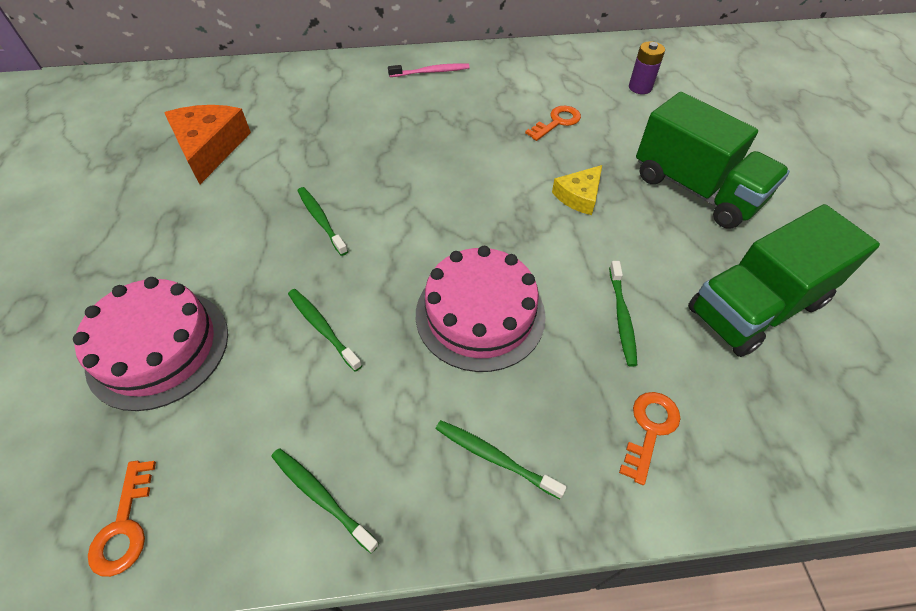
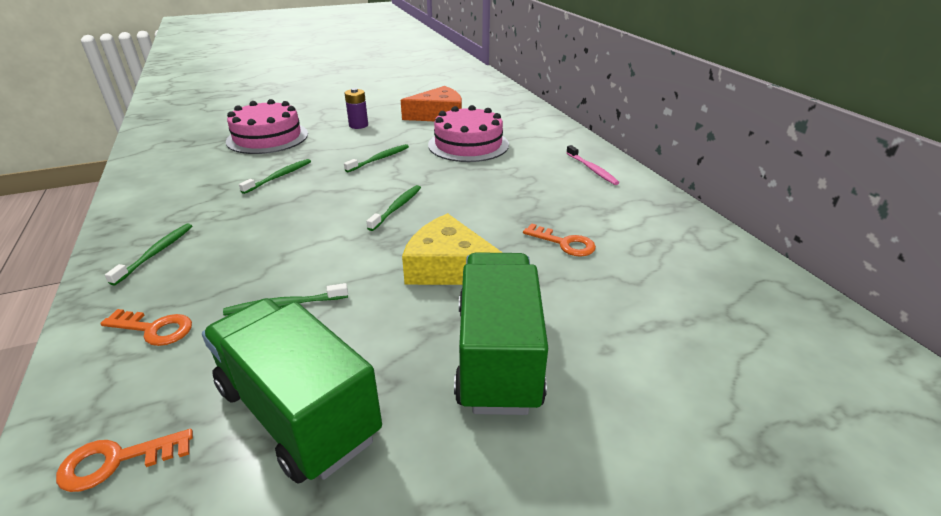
camera: 75 degrees right, 20 degrees down
(125, 525) = (158, 154): orange key -> orange key (117, 461)
(321, 496) = (152, 198): green toothbrush -> green toothbrush (397, 207)
(480, 314) = (290, 231): pink cake -> pink cake (468, 144)
(579, 196) = (449, 267): yellow cheese -> yellow cheese, size x1.68
(640, 87) = (687, 299): purple battery -> purple battery (358, 125)
(695, 189) = (498, 356): green truck -> green truck turned 150 degrees clockwise

